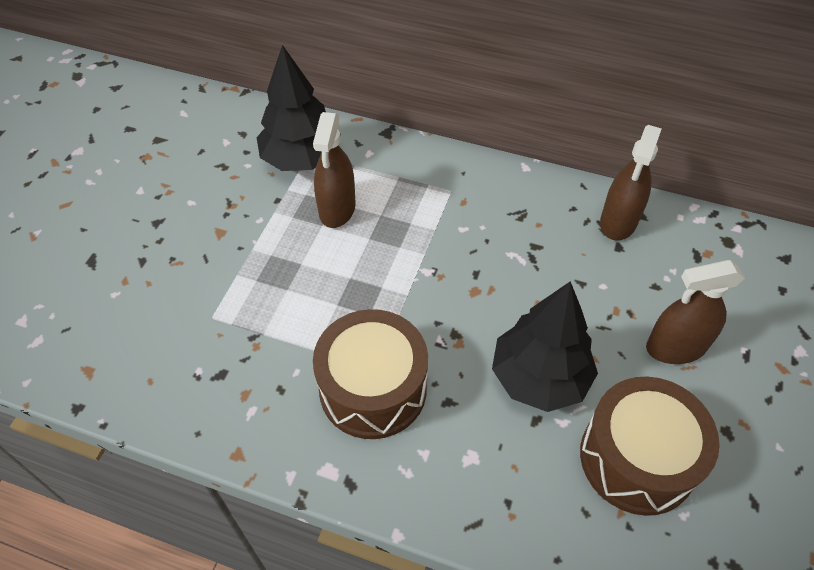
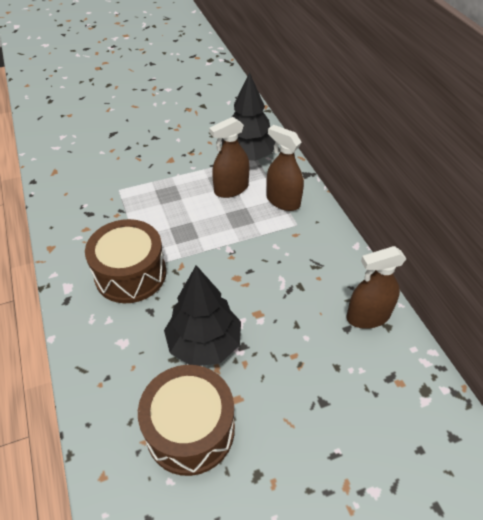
camera: 50 degrees right, 5 degrees down
(675, 347) = (297, 405): brown spray bottle -> brown spray bottle (283, 201)

